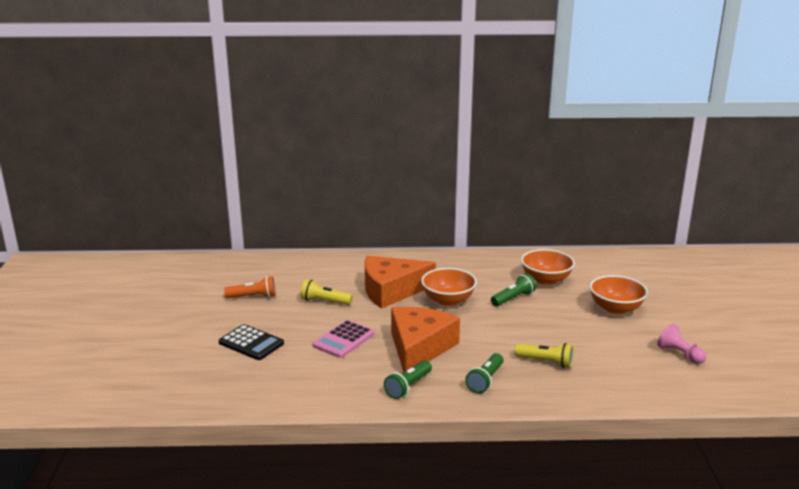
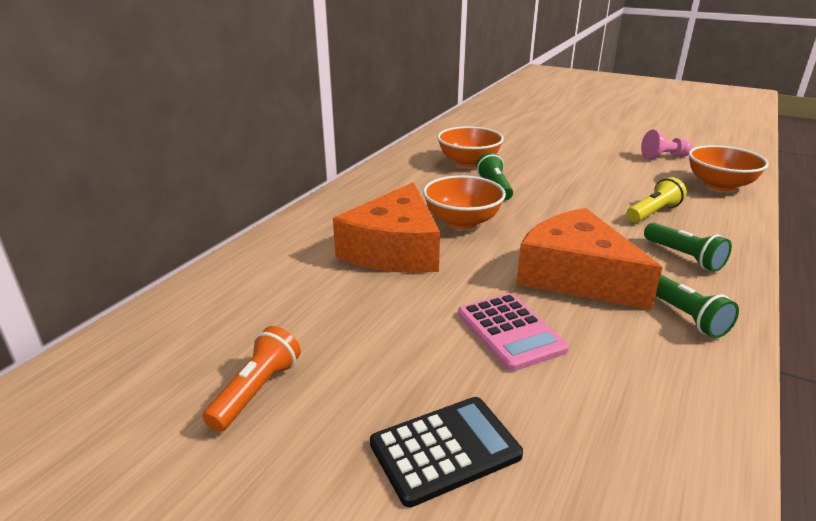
camera: 60 degrees left, 5 degrees up
(324, 301) = (366, 313): yellow flashlight -> none
(616, 308) = (559, 154): orange bowl -> orange bowl (719, 185)

